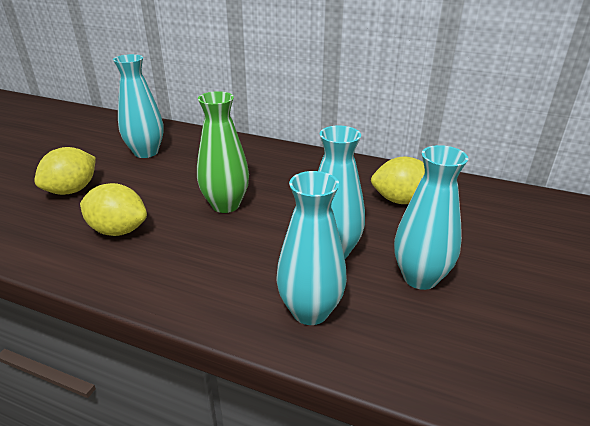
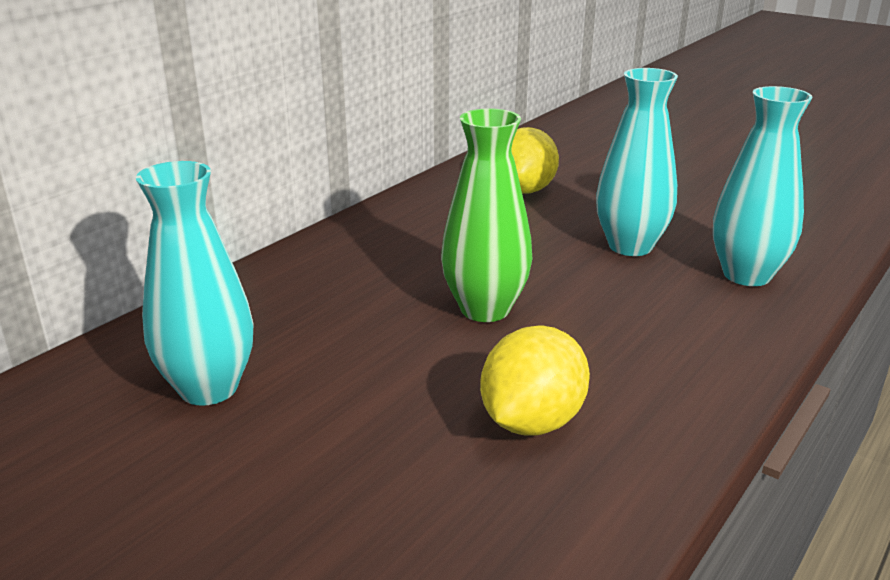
camera: 75 degrees left, 5 degrees down
(72, 190) = (333, 496): yellow lemon -> none
(420, 277) = (686, 210): turquoise vase -> none

